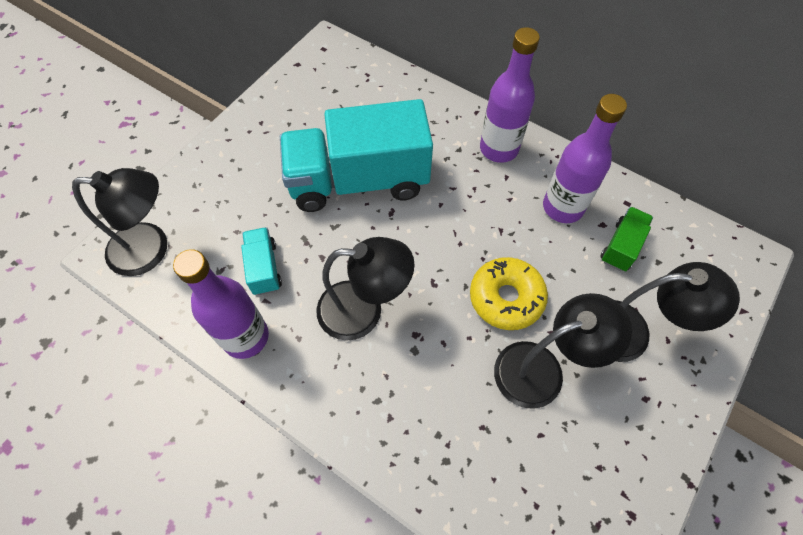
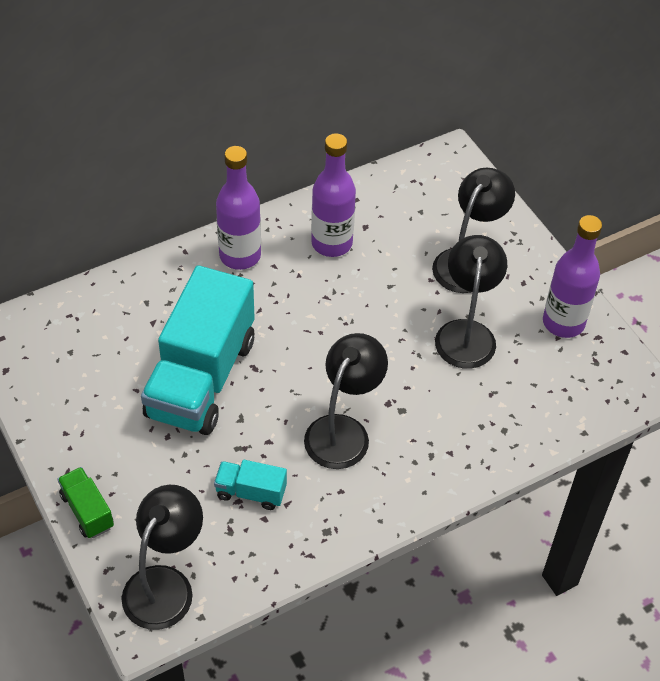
camera: 65 degrees left, 10 degrees down
(246, 337) = (315, 532): purple bottle -> purple bottle (563, 323)
(506, 298) = (392, 325): yellow donut -> none
(621, 246) = (393, 226): green truck -> green truck (87, 511)

